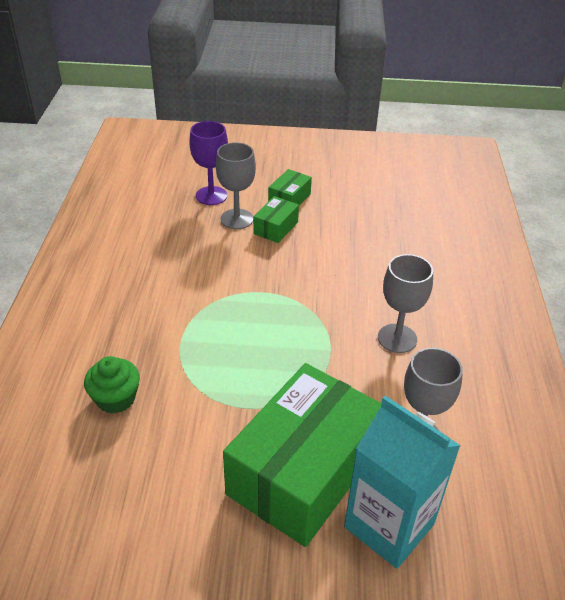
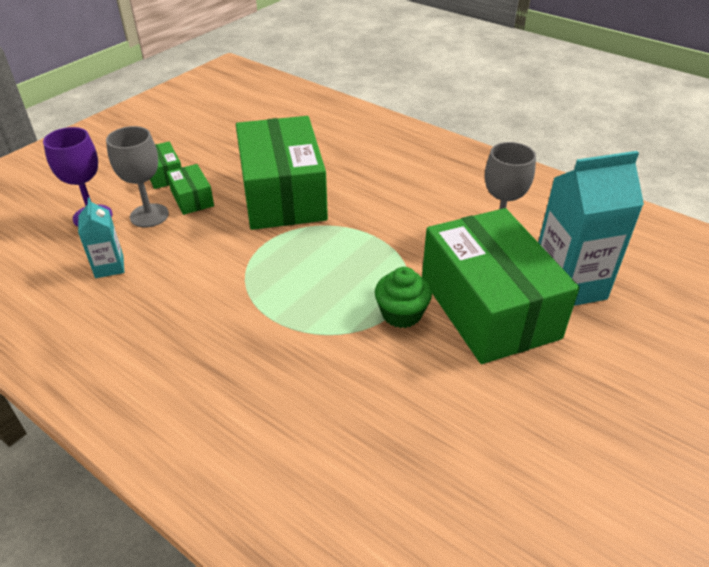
camera: 55 degrees left, 0 degrees up
(115, 398) = (306, 398): green cupcake -> green cupcake (401, 314)
(169, 232) = (109, 267): none -> turquoise carton
(330, 270) = (283, 194): none -> green box
(397, 338) = (393, 197): grey goblet -> none

